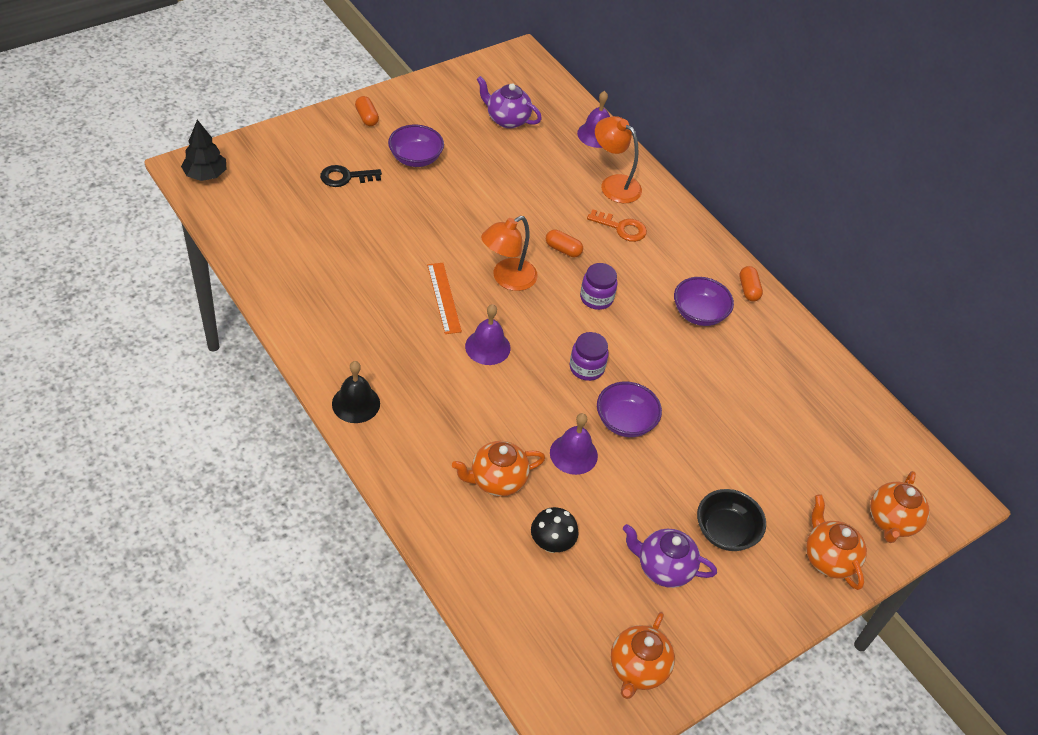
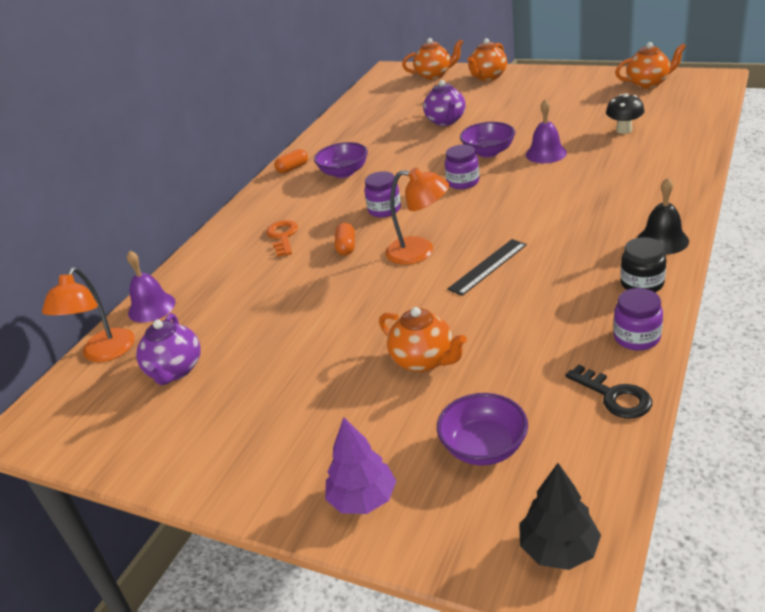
camera: 110 degrees left, 15 degrees down
(285, 305) = (636, 338): none -> purple jar
(314, 137) = (363, 499): none -> purple tree
(326, 350) = (642, 284): none -> black jar
(345, 177) = (406, 422): black key -> black key (614, 396)
(367, 117) = (274, 478): orange capsule -> none
(415, 158) = (312, 392): purple bowl -> purple bowl (484, 447)
(444, 298) = (488, 266): orange ruler -> black ruler
(487, 347) = (508, 222): purple bell -> none
(497, 480) = (615, 163): orange teapot -> orange teapot (424, 361)
(614, 184) = (224, 265): orange lamp -> orange lamp (104, 353)
(663, 568) = (575, 102): purple teapot -> purple teapot (446, 121)
(725, 531) = (518, 100): black bowl -> none

